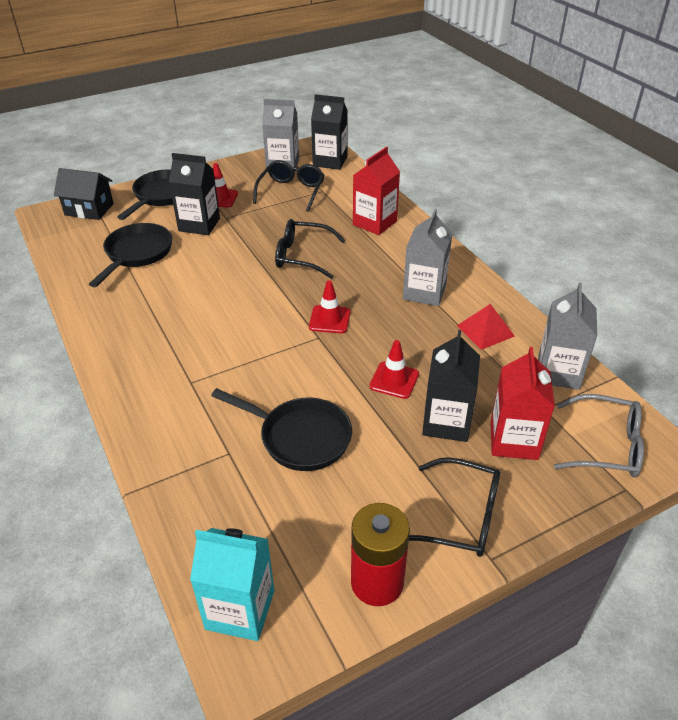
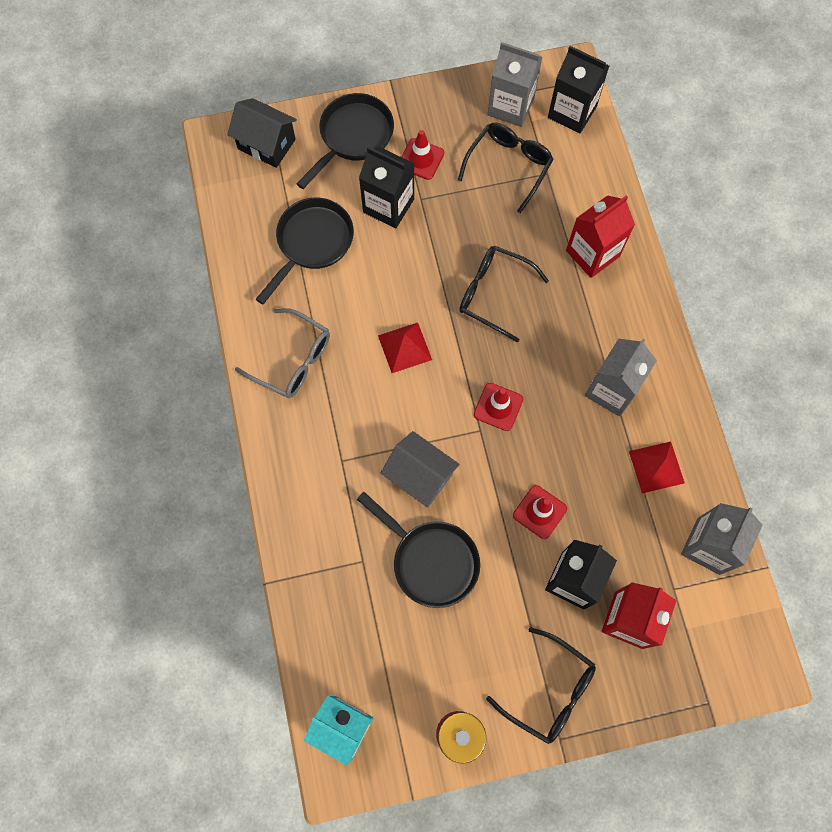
camera: 15 degrees right, 30 degrees up
(233, 299) = (404, 347): none -> red pyramid
(271, 378) = (420, 476): none -> grey house
(605, 446) = (713, 650): grey glasses -> grey glasses (292, 360)

